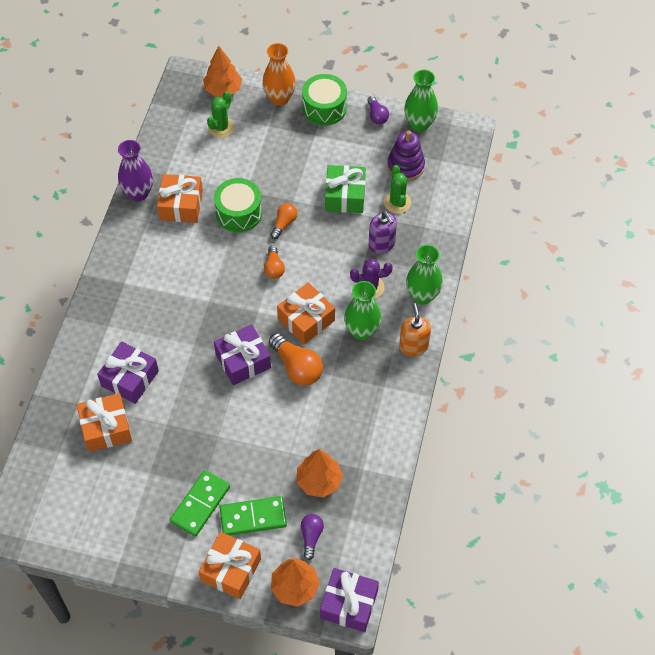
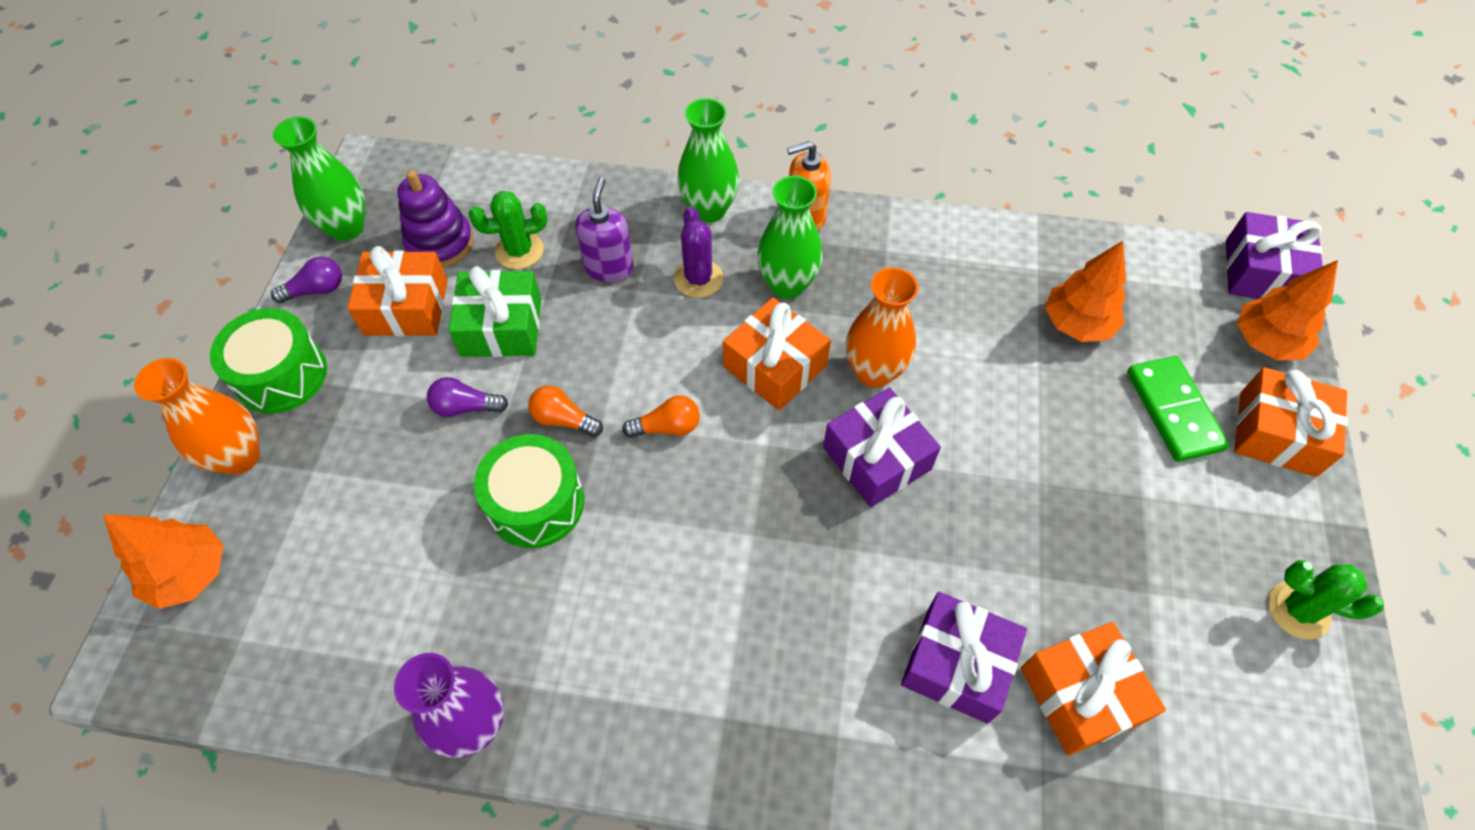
camera: 95 degrees left, 0 degrees up
(181, 205) = (513, 622): orange gift -> orange gift (406, 307)
(200, 504) = (1180, 495): green domino -> none
(221, 127) = (302, 564): green cactus -> green cactus (1298, 610)
(297, 367) = (874, 372): orange light bulb -> orange vase
(311, 537) = (1175, 327): purple light bulb -> purple light bulb (466, 407)
(382, 244) = (609, 267): purple soap dispenser -> purple soap dispenser turned 45 degrees counterclockwise

